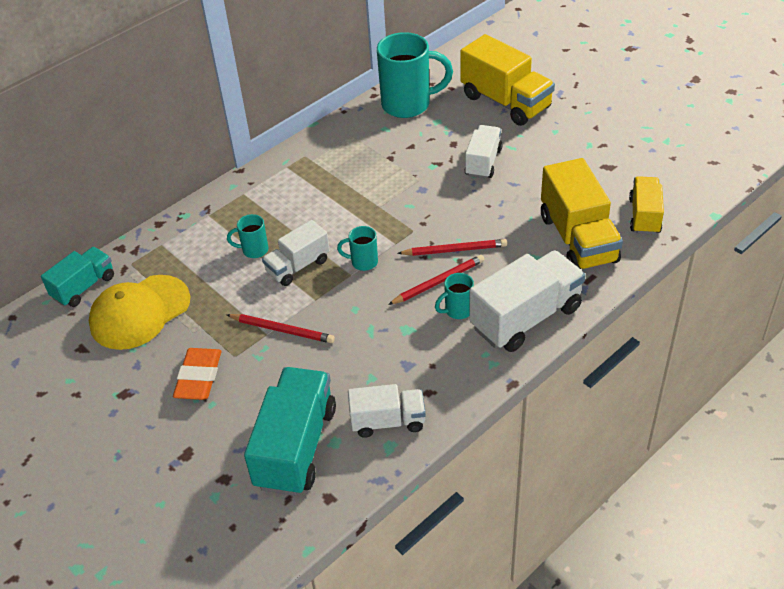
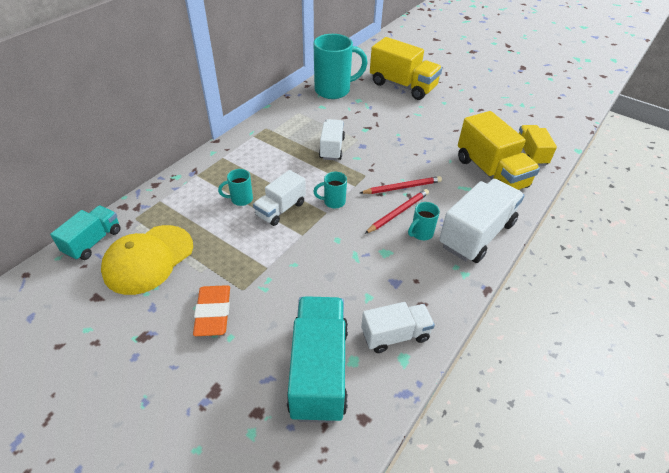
camera: 15 degrees left, 0 degrees up
(282, 330) = (280, 263): red pencil -> none
(483, 162) = (401, 125): white truck -> white truck (332, 148)

